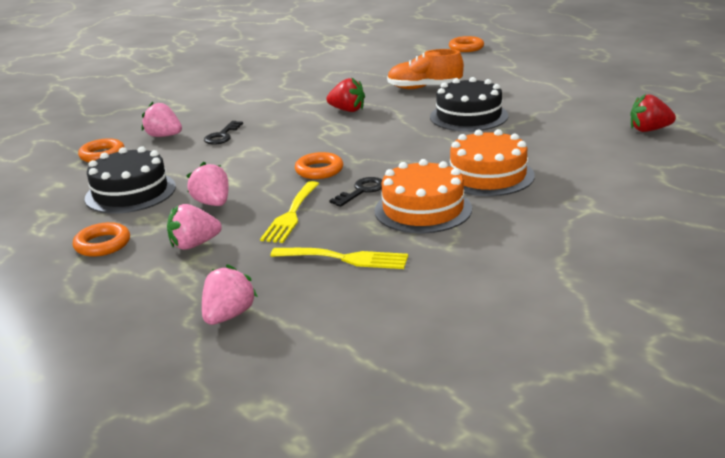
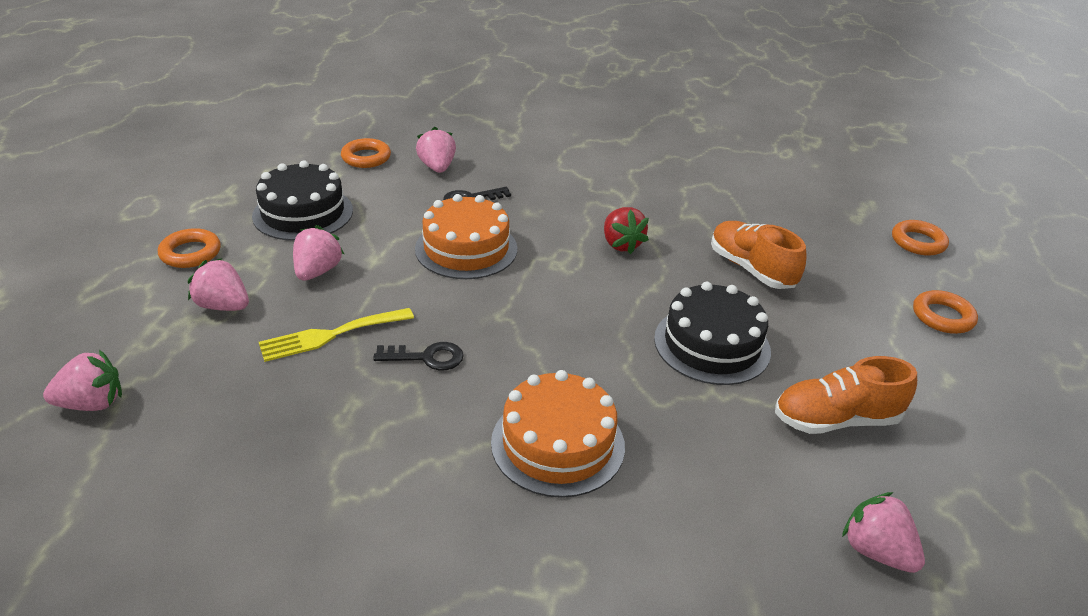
camera: 45 degrees right, 10 degrees up
(319, 170) = (450, 301): orange ring -> orange ring (942, 316)
(346, 258) = (257, 426): yellow fork -> none
(423, 209) = (418, 430): orange cake -> orange cake (466, 248)
(561, 109) = (835, 420): none -> orange shoe
(649, 130) = (876, 551): red strawberry -> pink strawberry

